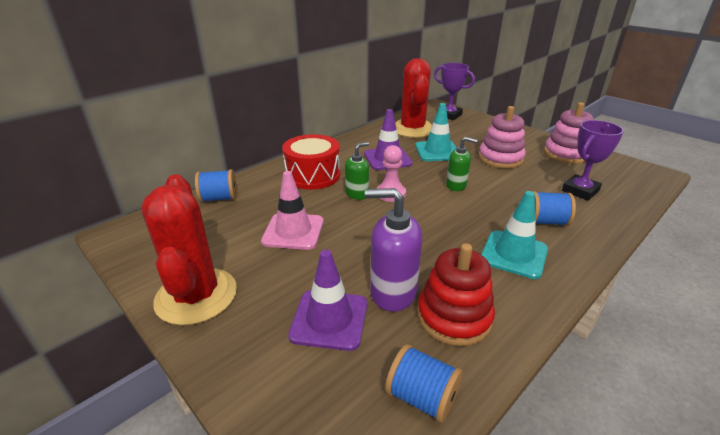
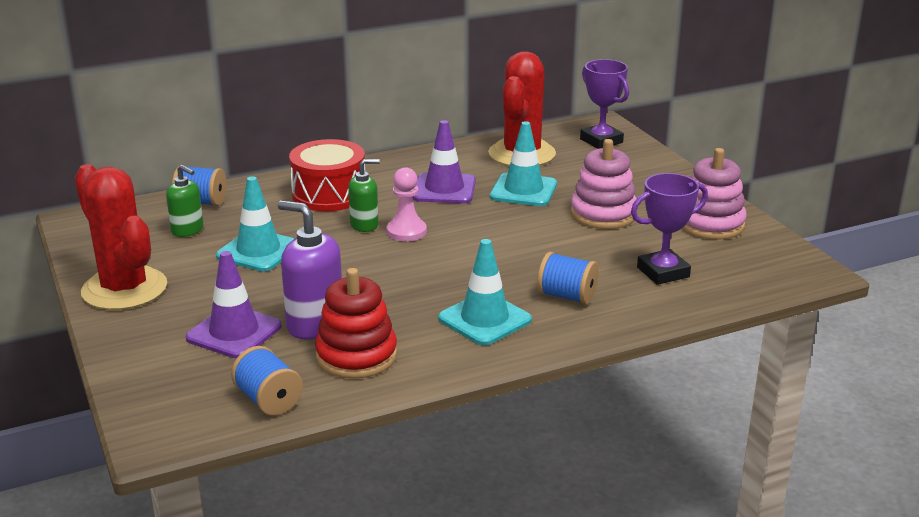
camera: 20 degrees right, 5 degrees down
(196, 296) = (124, 289): red cactus -> red cactus turned 45 degrees counterclockwise
(293, 231) = (258, 251): pink traffic cone -> turquoise traffic cone
(456, 185) = (500, 237): green soap dispenser -> green soap dispenser (187, 230)

